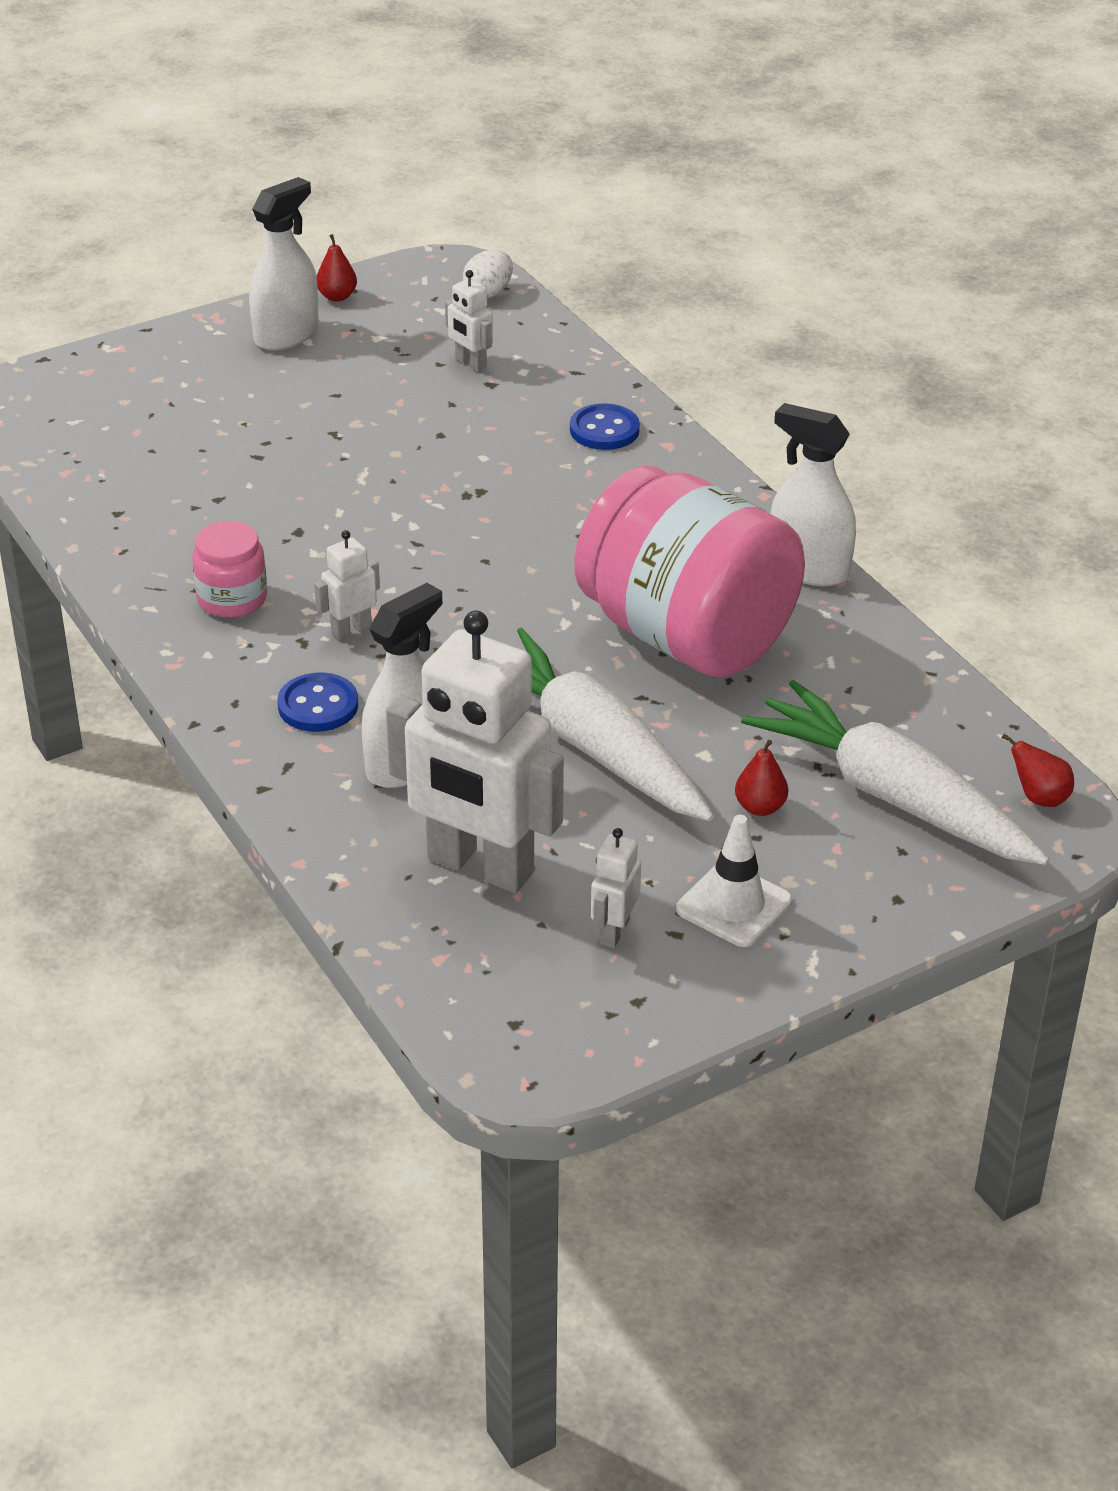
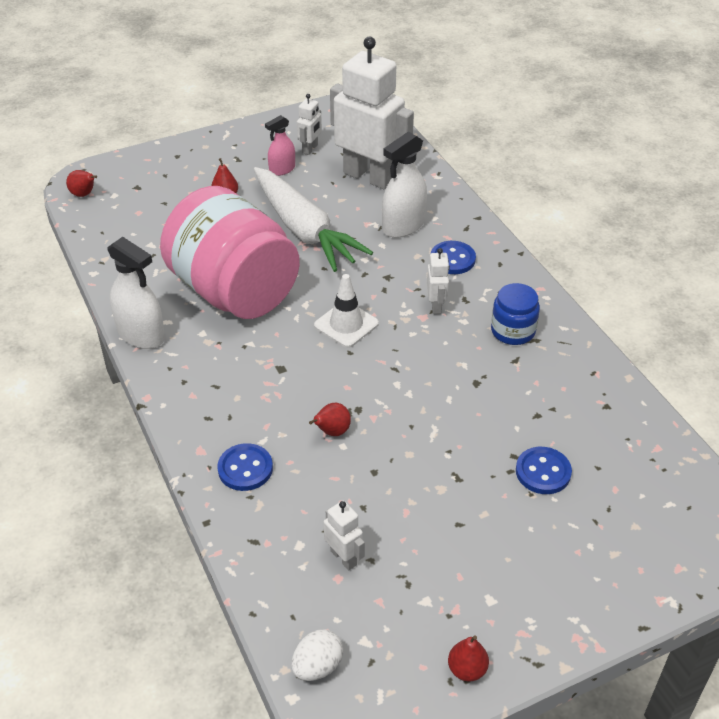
camera: 175 degrees left, 5 degrees up
(224, 442) = (543, 472): none -> blue button
(232, 599) = (513, 331): pink jar -> blue jar
(286, 334) = (510, 610): white spray bottle -> none
(351, 629) = (436, 306): white robot -> white robot turned 60 degrees counterclockwise
(499, 469) = (332, 432): none -> red pear
(663, 875) = (282, 169): none -> pink spray bottle
(734, 905) = (253, 156): white traffic cone -> white traffic cone (346, 324)
(892, 796) = (157, 198): white carrot -> none

